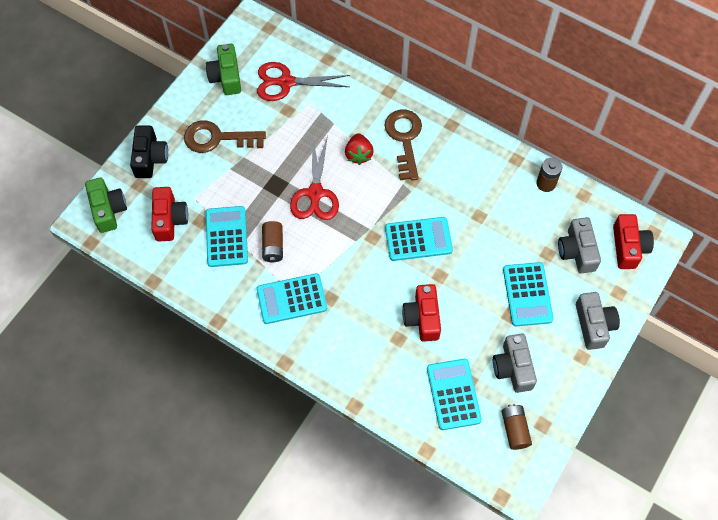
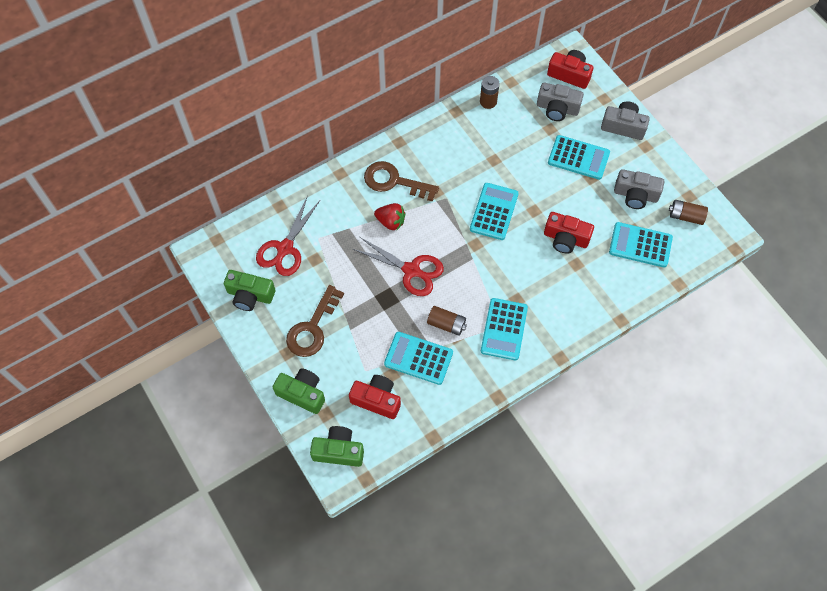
camera: 65 degrees left, 0 degrees up
(150, 158) = (302, 394): black camera -> green camera

